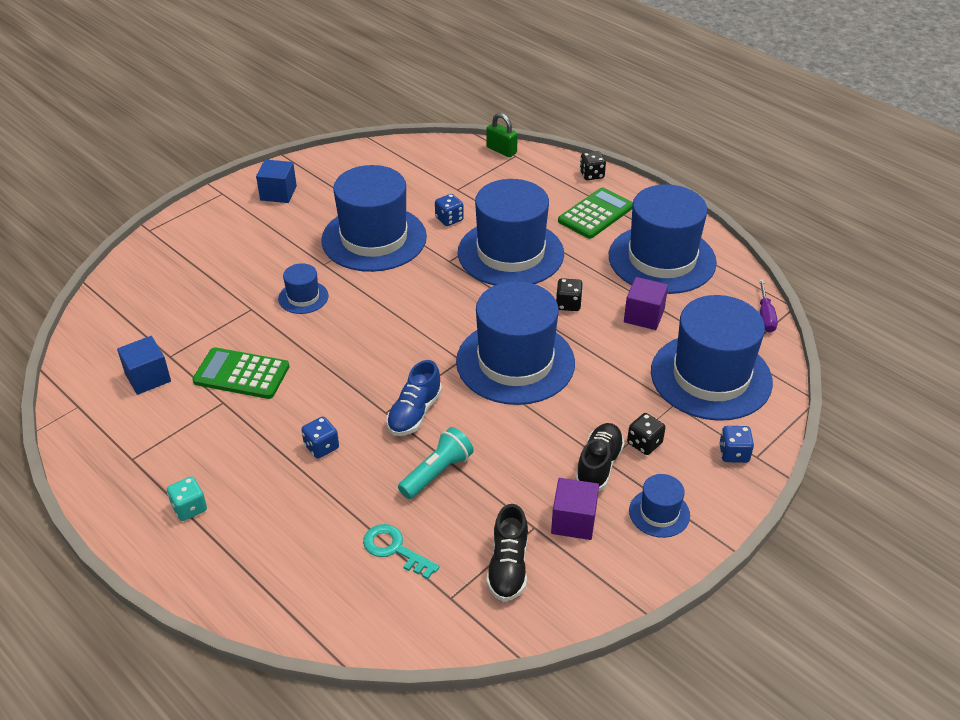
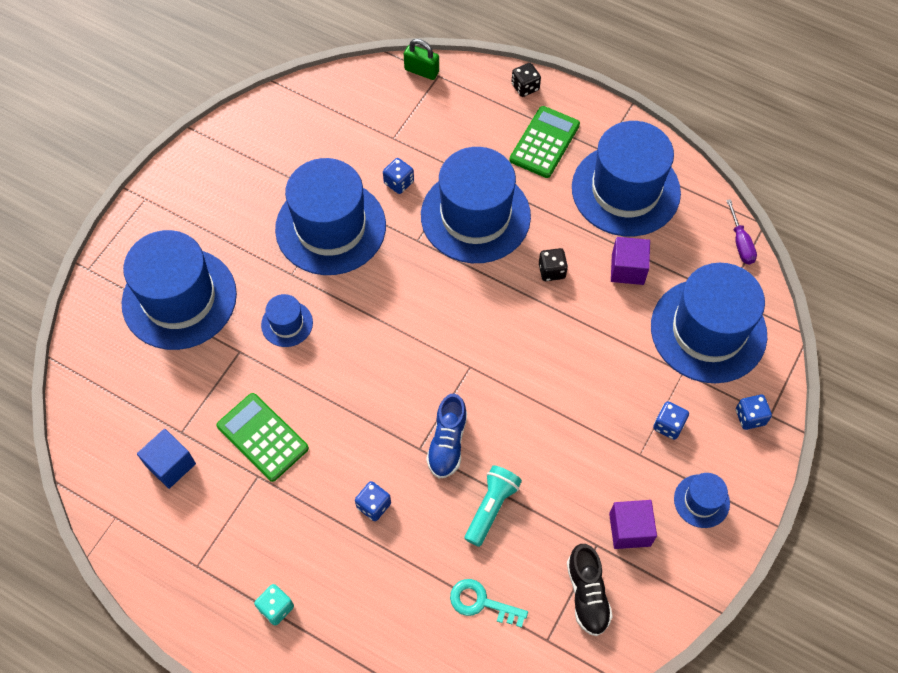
camera: 15 degrees left, 20 degrees up
(241, 374) = (262, 437): green calculator -> green calculator turned 45 degrees clockwise
(278, 193) = (206, 185): blue cube -> none
(515, 362) = (522, 357): blue hat -> blue hat (179, 298)
(598, 465) = (634, 461): black shoe -> none
(644, 443) = (668, 425): black dice -> blue dice

